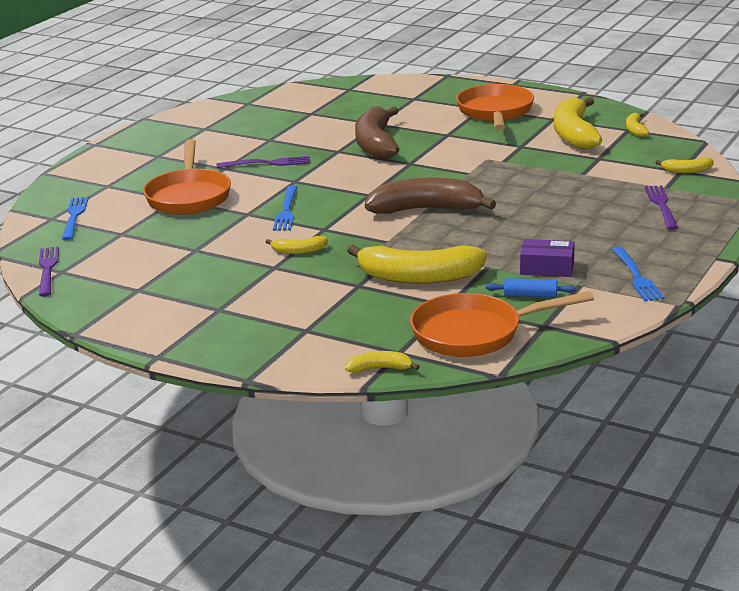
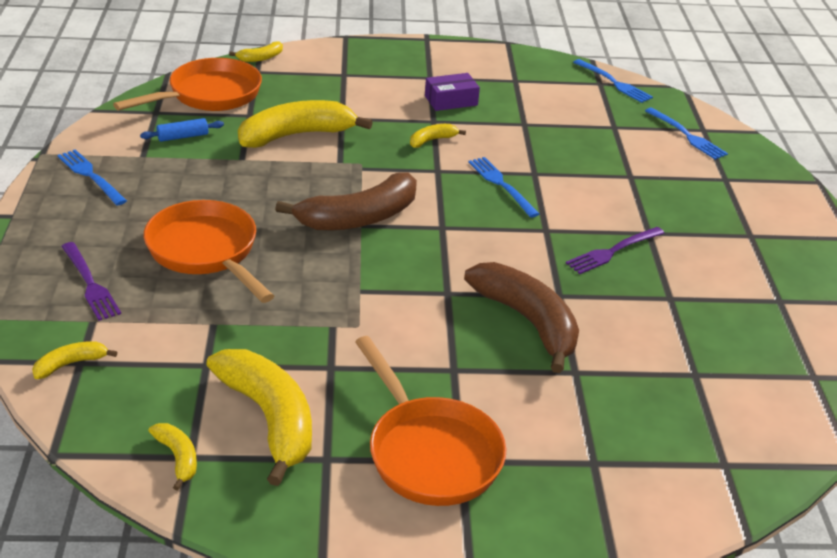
camera: 145 degrees right, 10 degrees up
(47, 269) = (615, 83): purple fork -> blue fork
(189, 196) = (623, 182): orange pan -> orange pan (206, 252)
(547, 268) = (183, 168): purple box -> purple box (451, 100)

